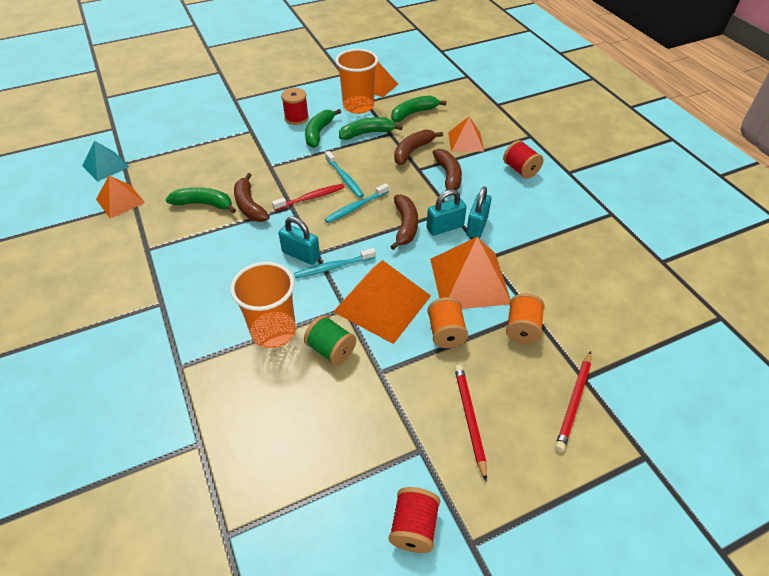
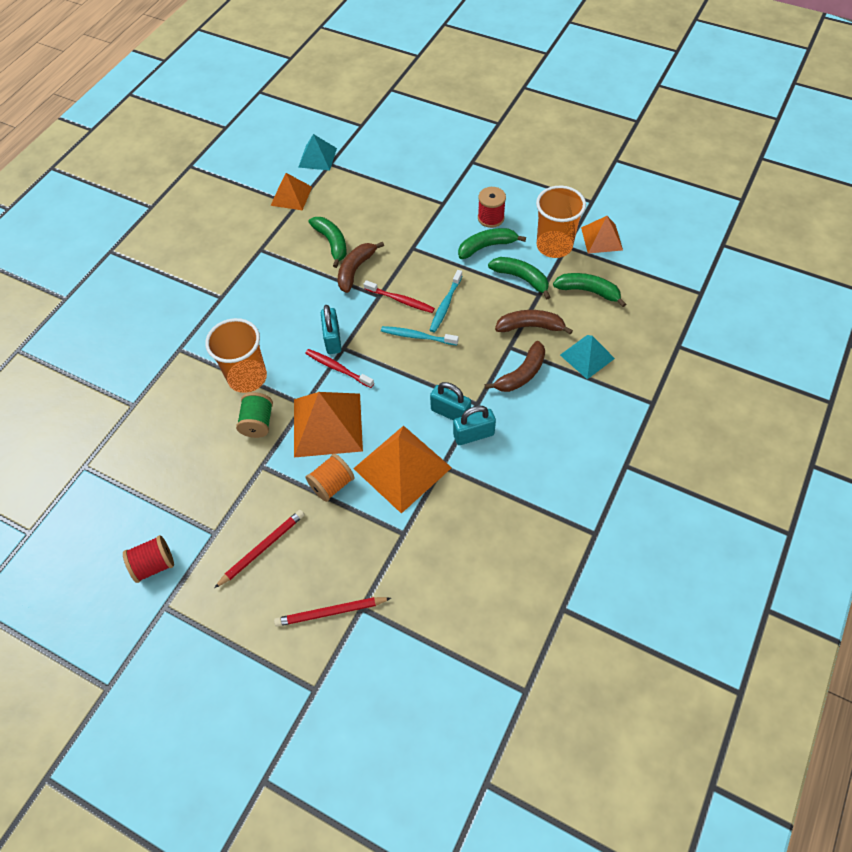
camera: 55 degrees right, 10 degrees up
(333, 267) = (338, 368): turquoise toothbrush -> red toothbrush
(405, 226) = (426, 384): brown banana -> none
(465, 141) = (587, 356): orange pyramid -> turquoise pyramid
(520, 170) = (588, 424): red spool -> none
(522, 328) = (379, 535): orange spool -> none

